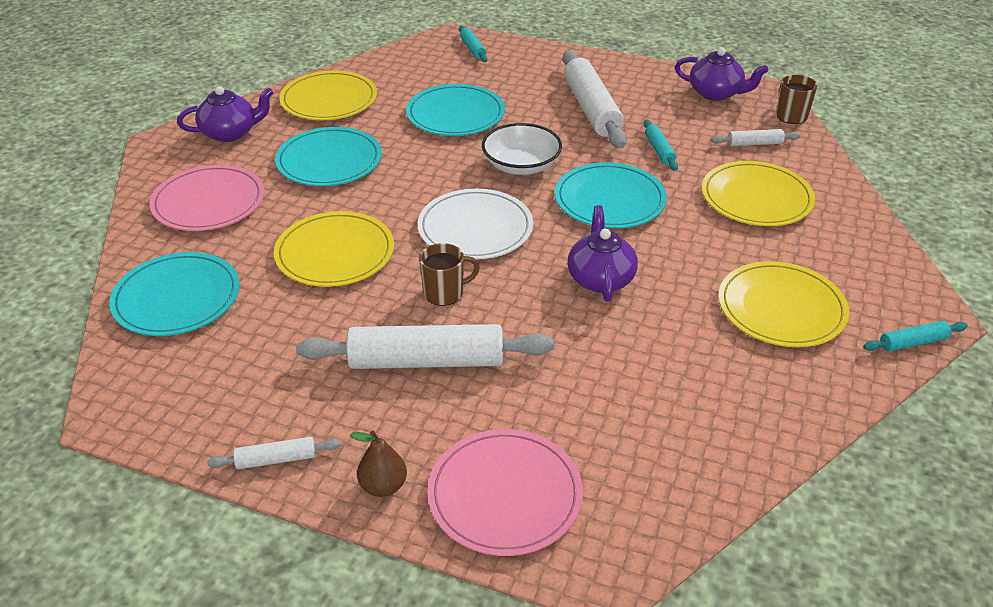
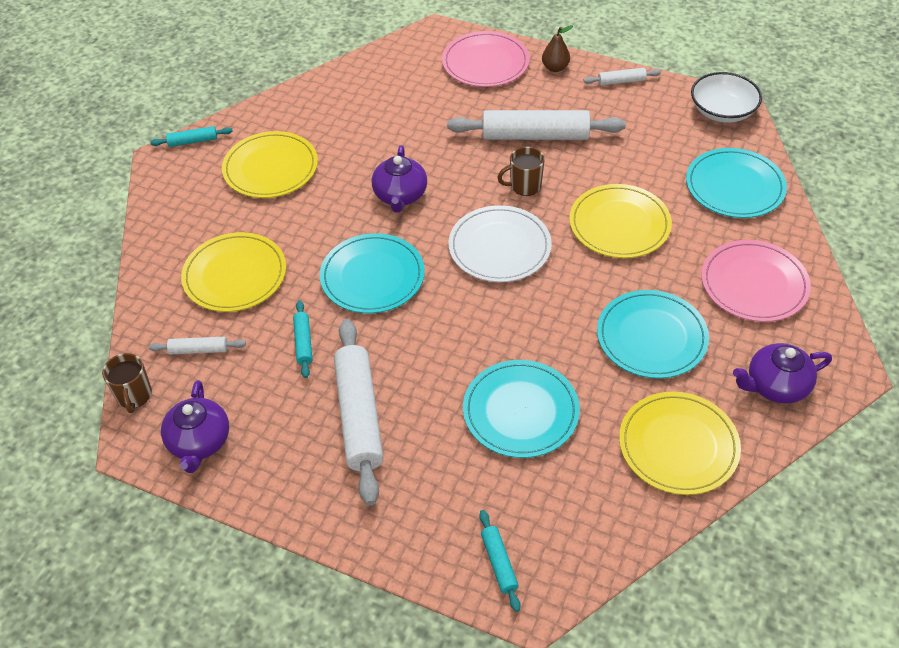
camera: 175 degrees left, 10 degrees up
(521, 165) = (451, 324): white bowl -> white bowl (722, 111)
(716, 93) = (199, 442): purple teapot -> purple teapot turned 120 degrees counterclockwise

